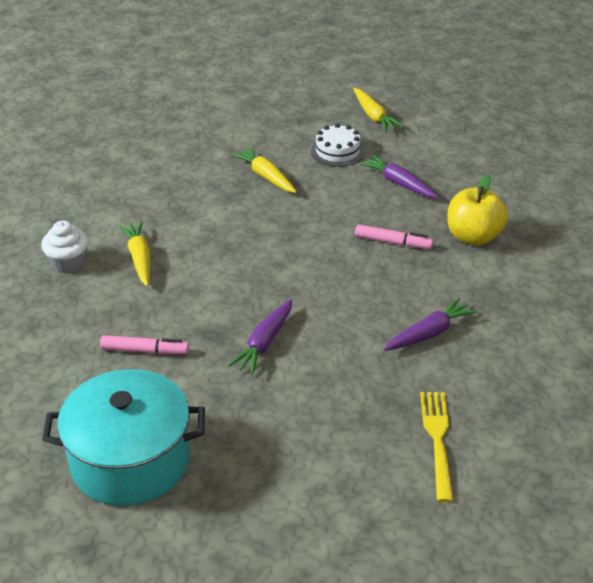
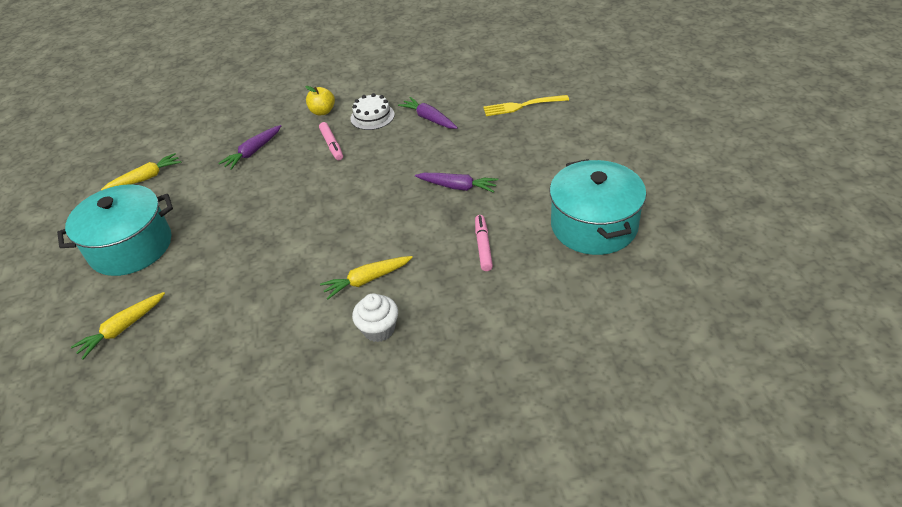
camera: 95 degrees left, 5 degrees up
(265, 117) = (131, 247): none -> turquoise pot
(265, 176) = (238, 227): yellow carrot -> yellow carrot (122, 329)
(337, 151) = (201, 191): white cake -> white cake (372, 116)
(393, 242) = (332, 145): pink marker -> pink marker turned 150 degrees clockwise
(473, 237) = (322, 111): yellow apple -> yellow apple, size x0.66

